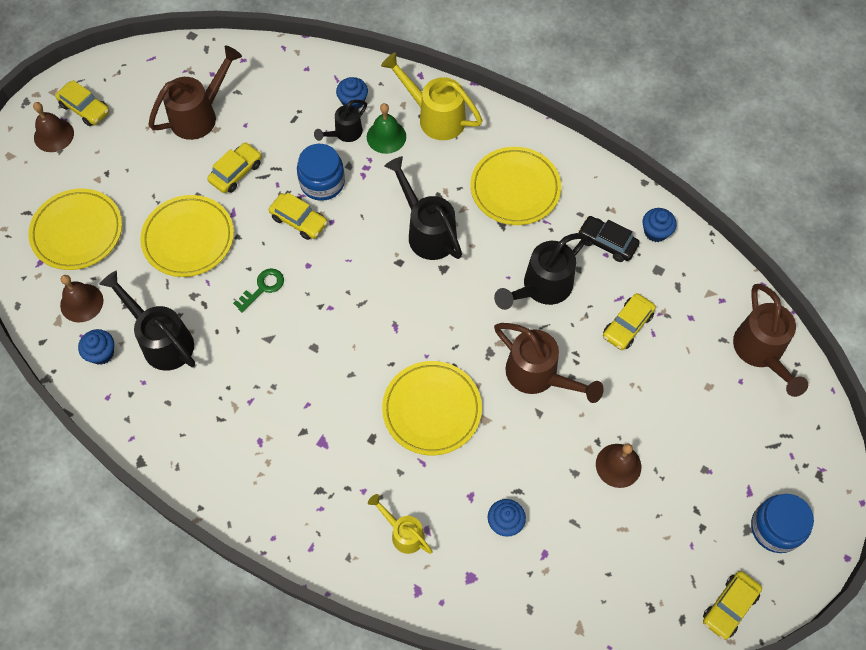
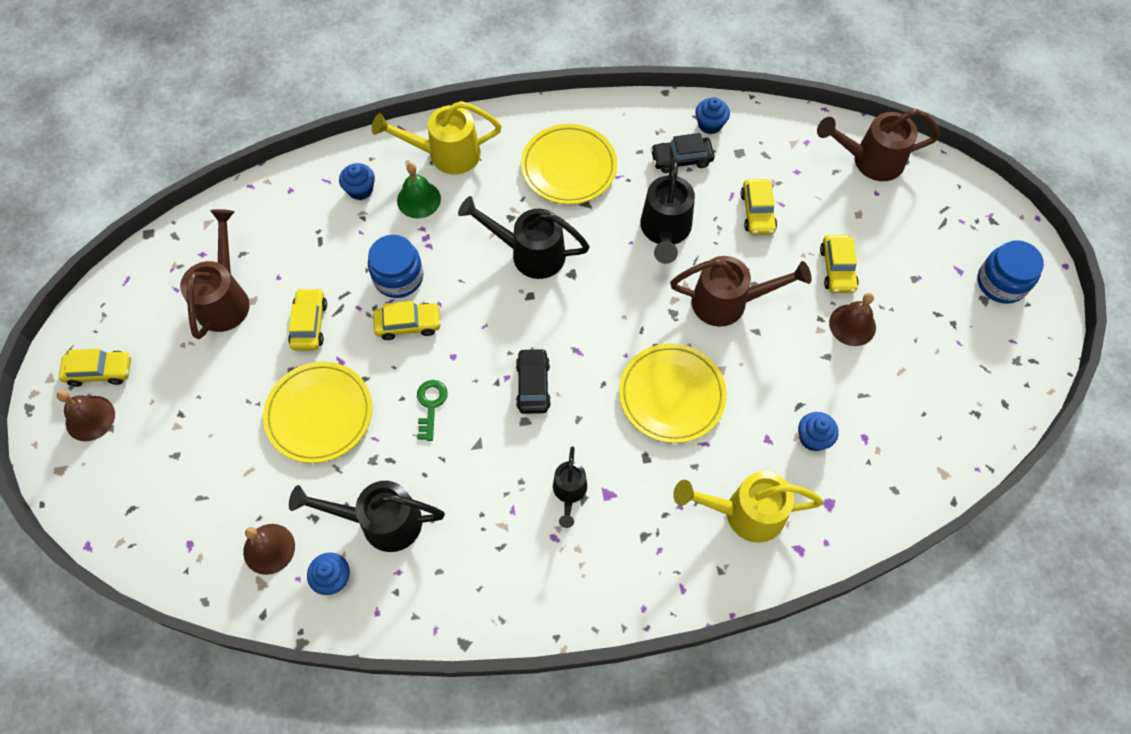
camera: 40 degrees left, 0 degrees up
(77, 232) = (202, 488): yellow plate -> none
(342, 327) = (533, 385): none -> black car
(345, 133) = (379, 222): black watering can -> black watering can (569, 492)
(403, 533) = (744, 513): yellow watering can -> yellow watering can, size x1.69
(729, 607) = (1026, 366): yellow car -> yellow car (837, 269)
(761, 352) = (870, 160): brown watering can -> brown watering can turned 135 degrees clockwise

